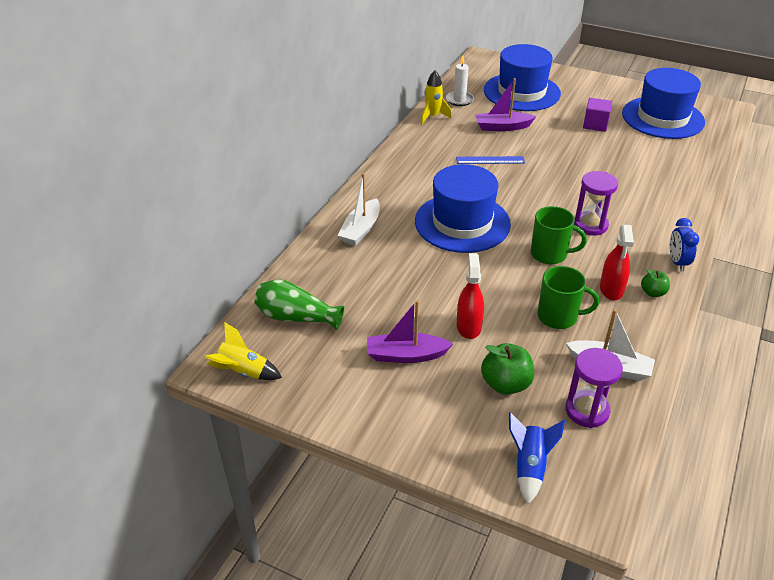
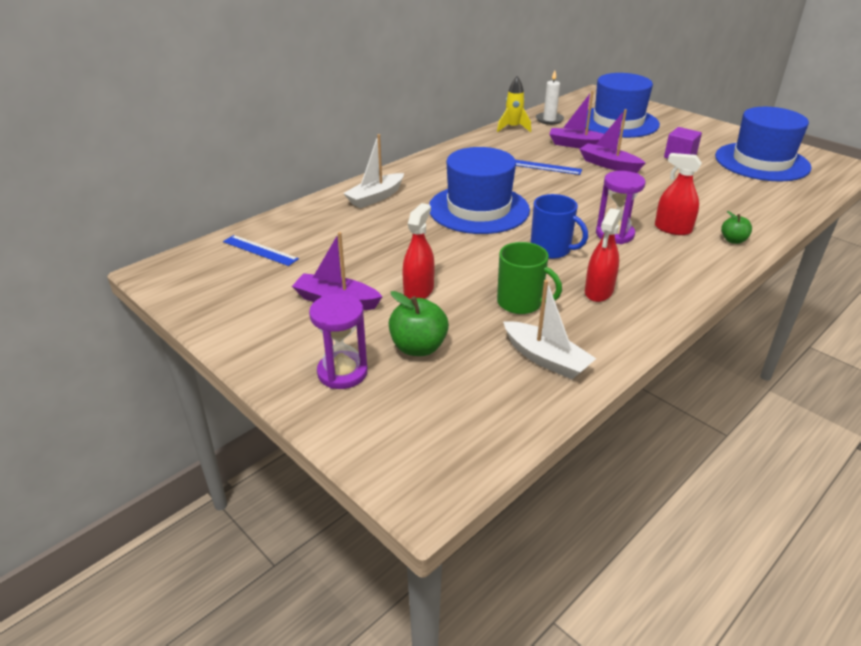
camera: 20 degrees right, 5 degrees down
(243, 372) = (177, 281): yellow rocket -> none
(296, 317) = (260, 250): green vase -> blue ruler
(529, 467) = (385, 427): blue rocket -> none
(542, 146) = (608, 165): none -> purple boat
(550, 254) = (551, 250): green mug -> blue mug
(587, 411) = (489, 392): purple hourglass -> purple hourglass (342, 372)
(632, 209) = (672, 229): none -> red spray bottle
(653, 292) = (645, 304): green apple -> green apple (733, 240)
(677, 262) = (694, 283): blue clock -> none

